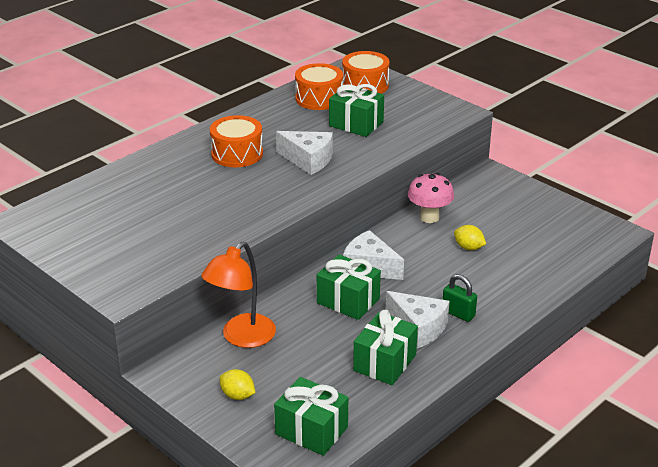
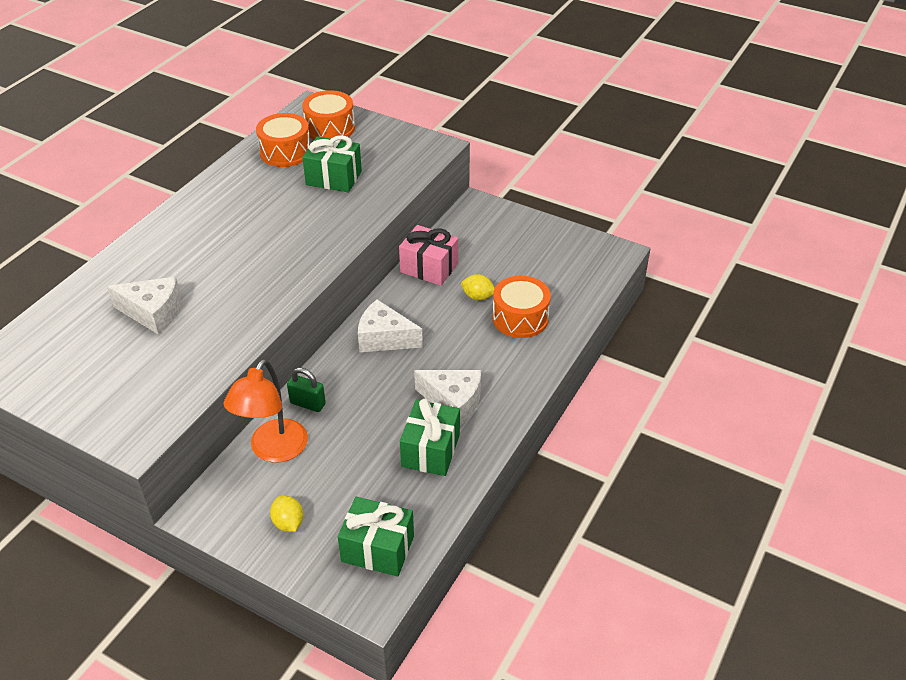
camera: 15 degrees left, 10 degrees up
(237, 154) = (216, 236): orange drum -> orange drum (520, 318)
(237, 395) = (288, 523): yellow lemon -> yellow lemon turned 45 degrees clockwise
(308, 160) = (295, 231): white cheese -> white cheese (153, 313)
(348, 301) = (373, 383): green gift -> none
(429, 217) = (429, 268): pink mushroom -> pink gift
(458, 313) = (488, 377): green padlock -> green padlock (307, 403)

